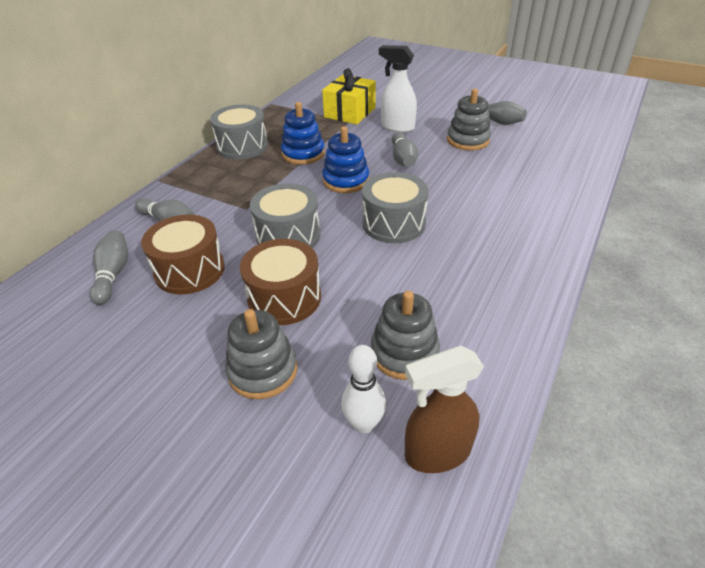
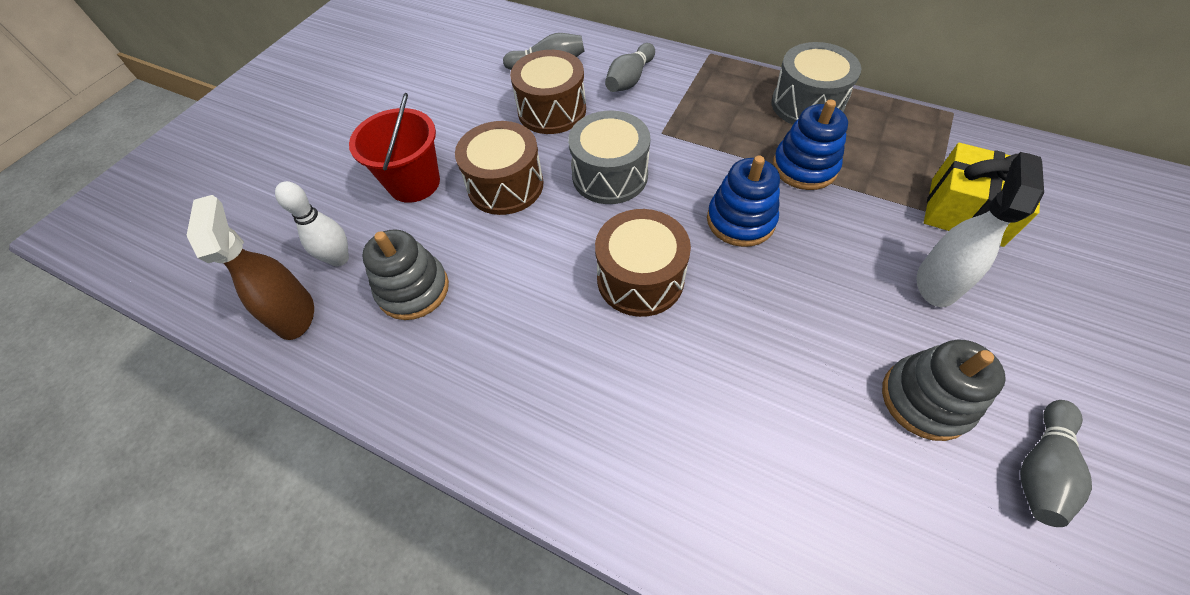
camera: 90 degrees right, 15 degrees up
(262, 370) = (414, 183): grey stacking toy -> red bucket
(393, 223) = (640, 278): grey drum -> brown drum
(403, 159) = (821, 290): grey bowling pin -> none

